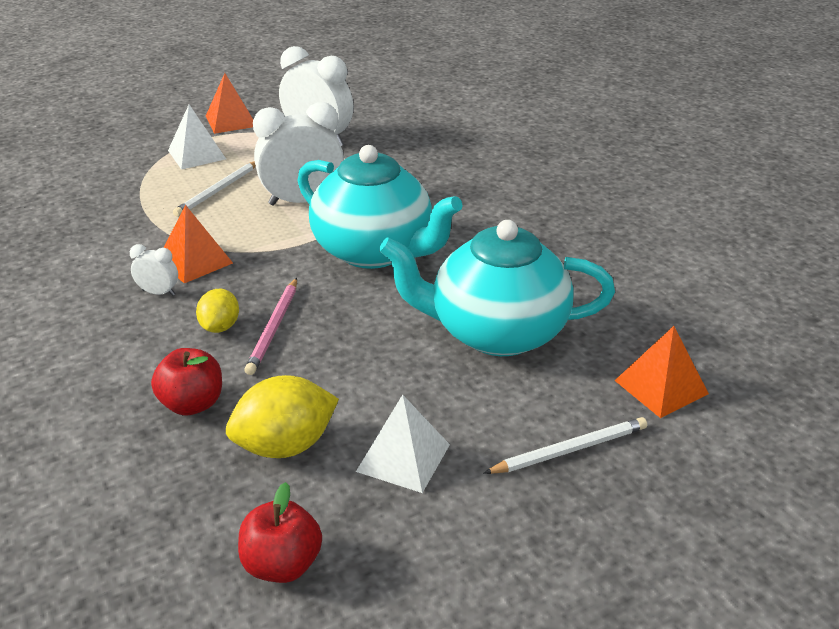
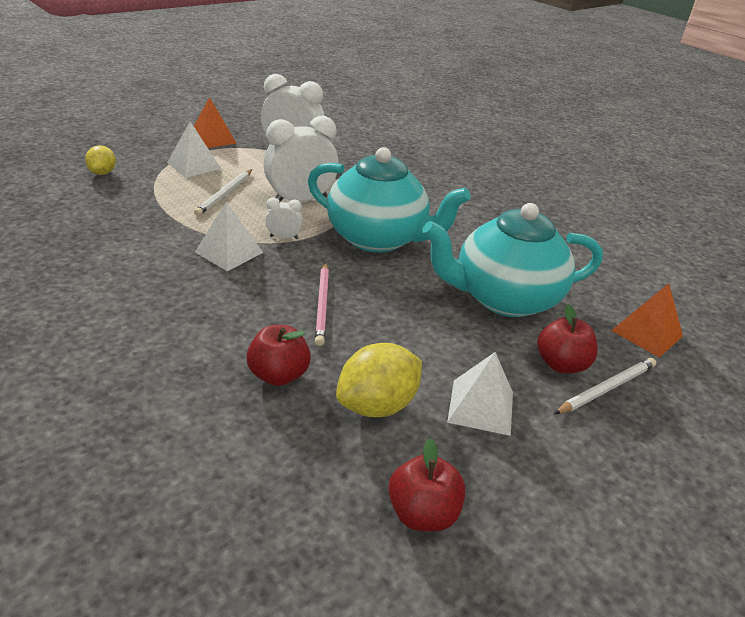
camera: 15 degrees left, 0 degrees up
(158, 292) = (207, 280): white clock -> white clock (284, 237)
(195, 261) = (229, 252): orange pyramid -> white pyramid
(220, 326) = (275, 306): yellow lemon -> yellow lemon (103, 173)
(527, 417) = (561, 364): none -> red apple

